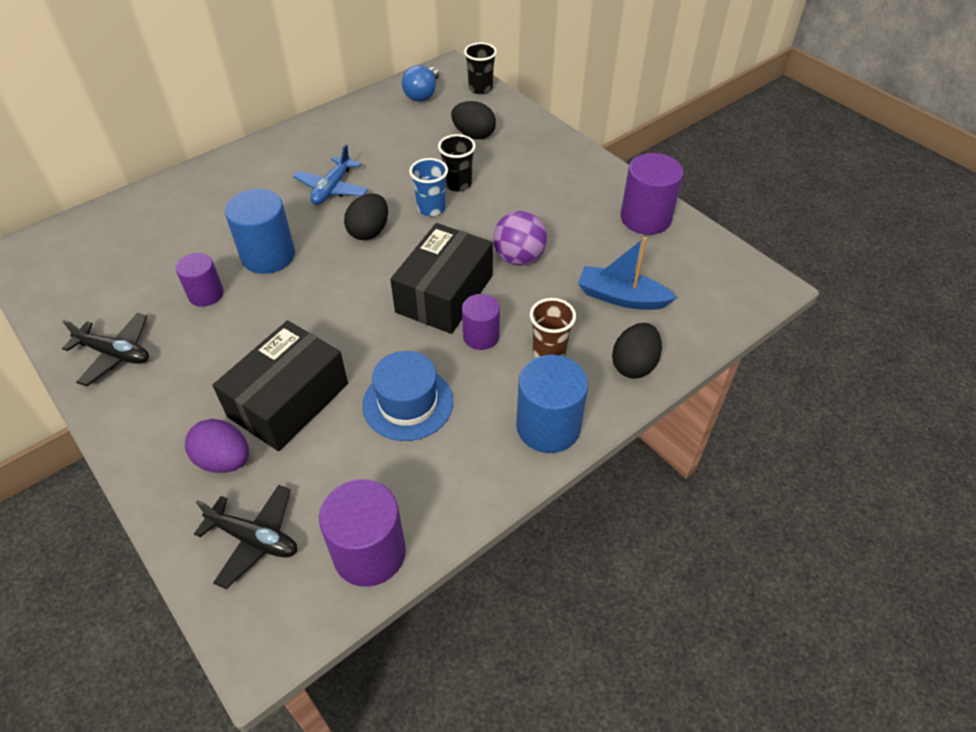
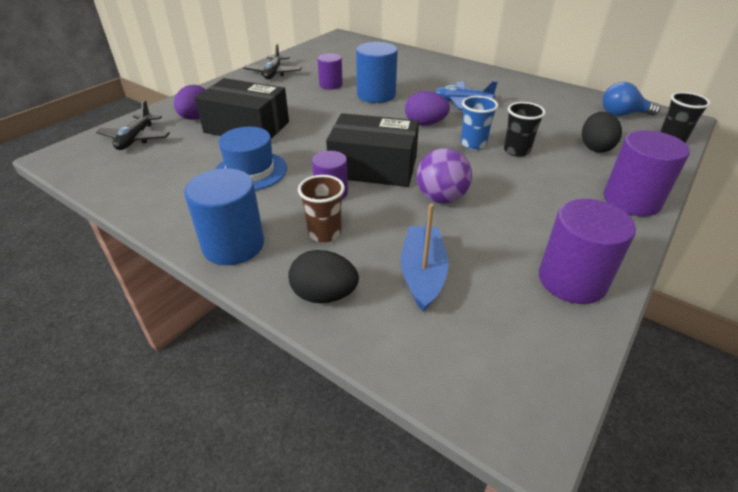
camera: 75 degrees right, 10 degrees down
(369, 231) = (425, 124): black egg -> purple egg
(369, 553) = (117, 179): purple cylinder -> purple cylinder (631, 200)

